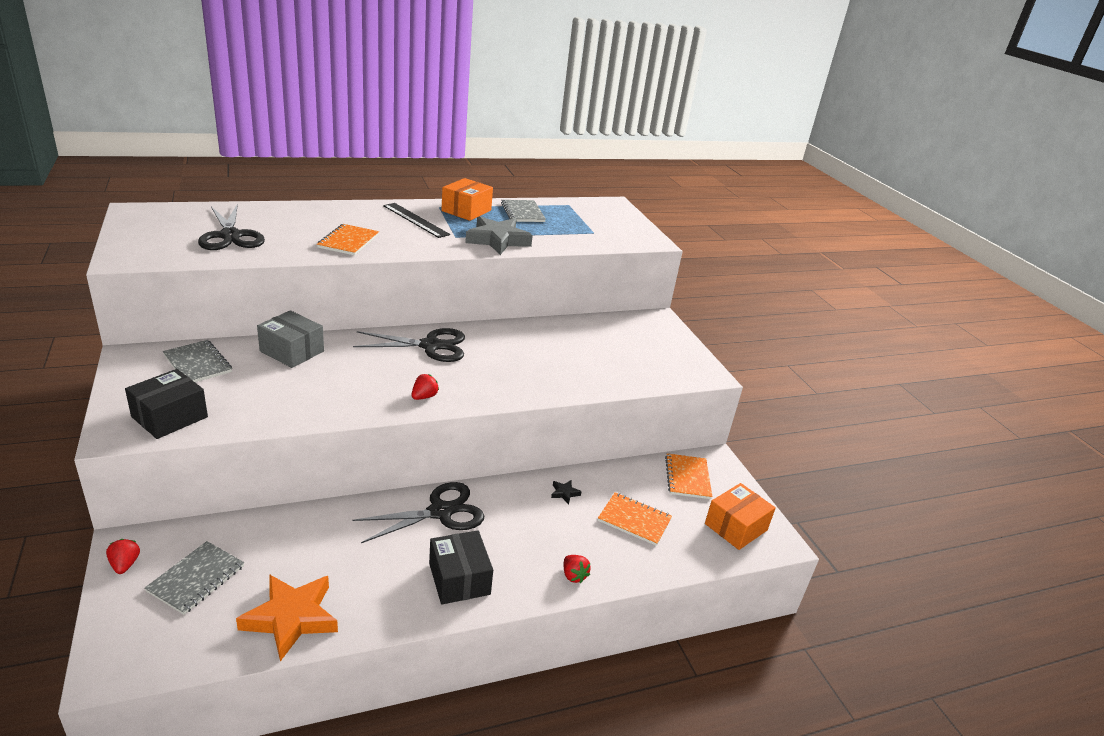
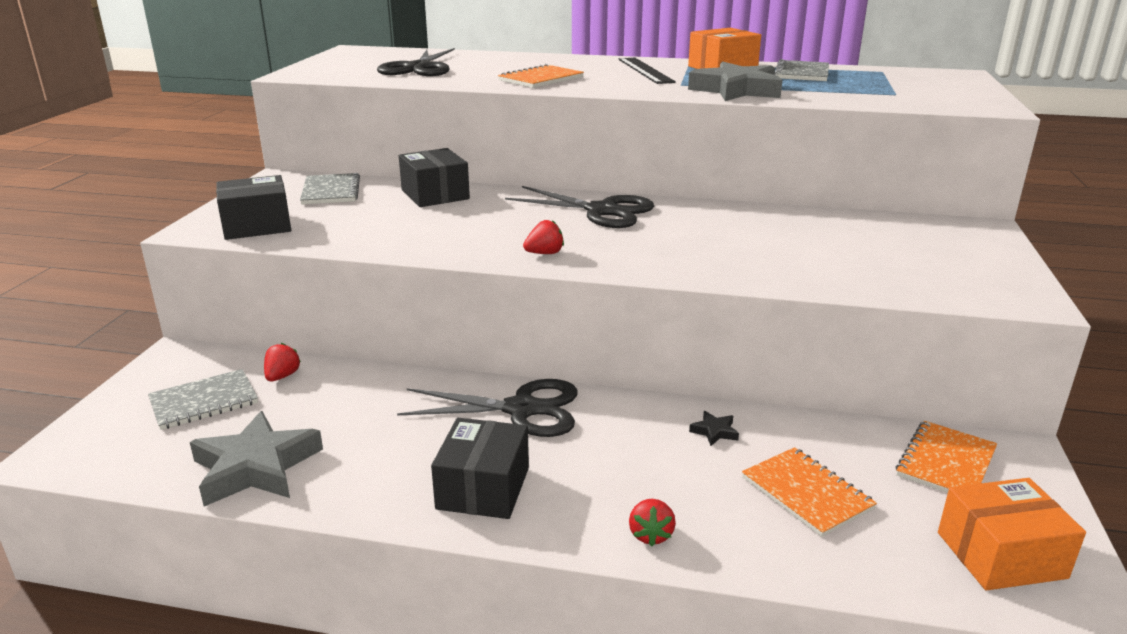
camera: 35 degrees right, 5 degrees down
(125, 564) = (157, 371): red strawberry -> red strawberry (282, 376)
(291, 618) = (256, 467): orange star -> grey star
(292, 351) = (435, 194): grey box -> black box

